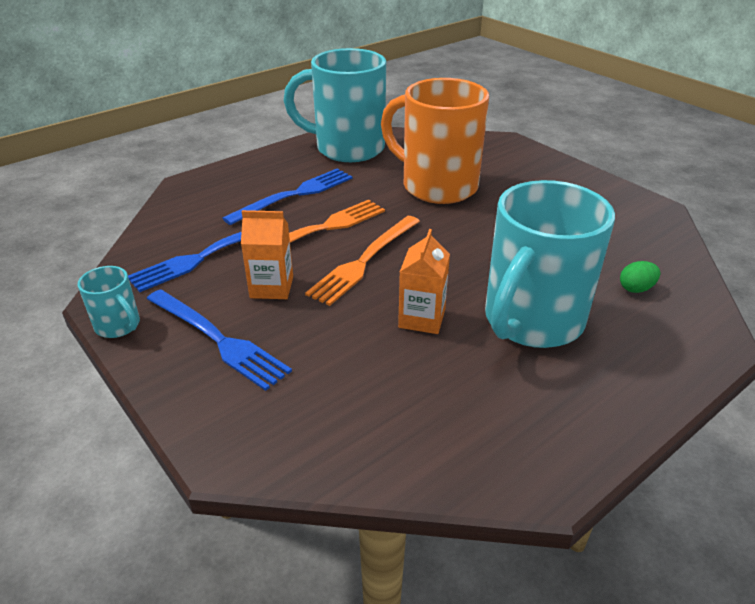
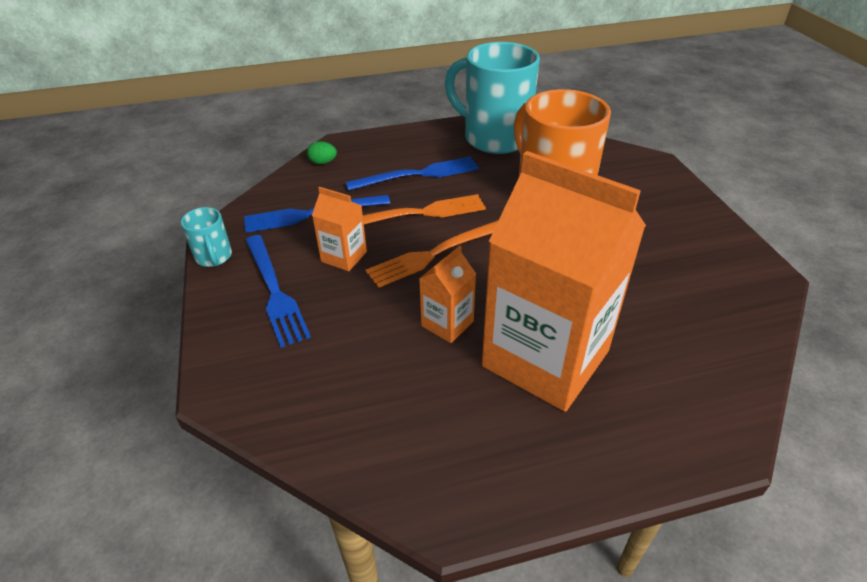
camera: 25 degrees right, 5 degrees up
(531, 321) = (545, 358): turquoise mug -> orange carton
(636, 289) = (678, 358): green egg -> green egg (323, 162)

